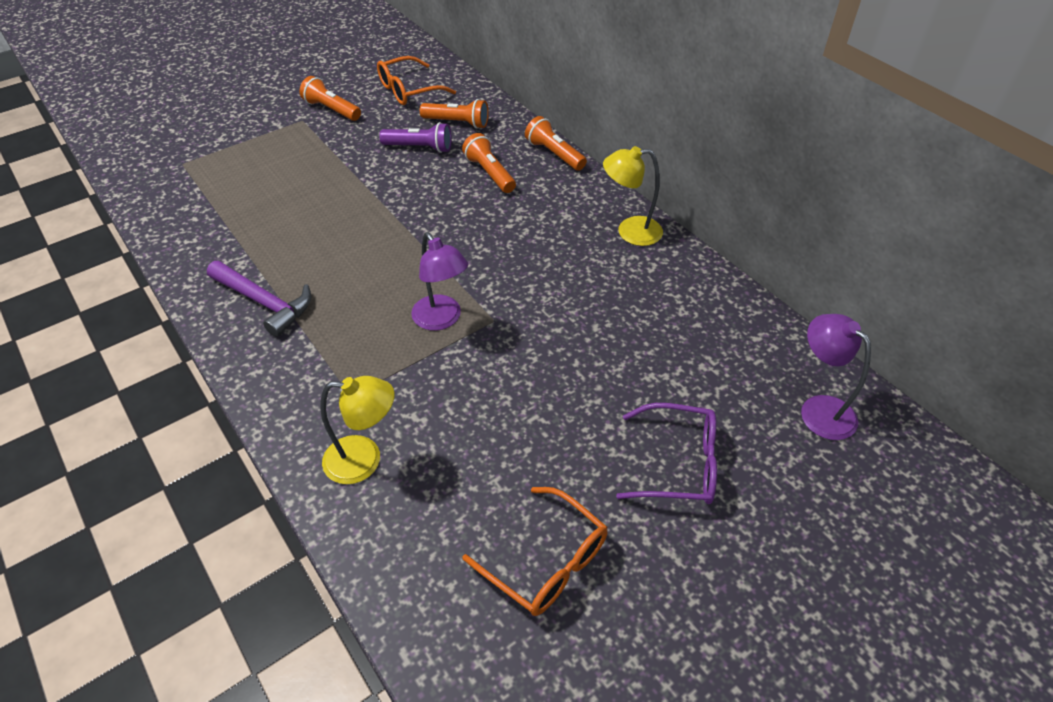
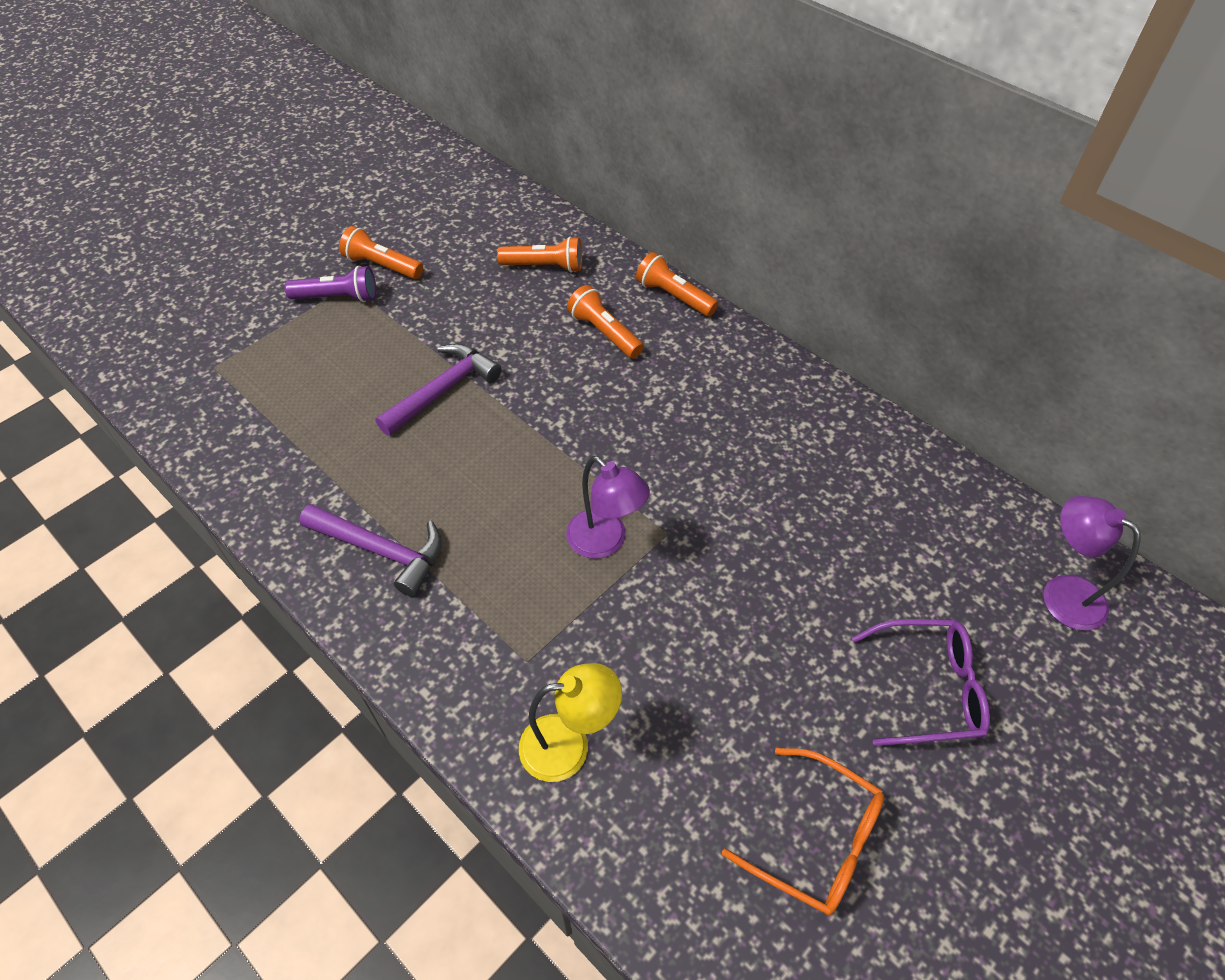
camera: 10 degrees left, 5 degrees up
(349, 199) = (443, 390): none -> purple hammer
(409, 90) = (471, 226): orange glasses -> none
(419, 148) = (508, 307): purple flashlight -> purple flashlight (337, 297)
(630, 231) = (791, 391): yellow lamp -> none

